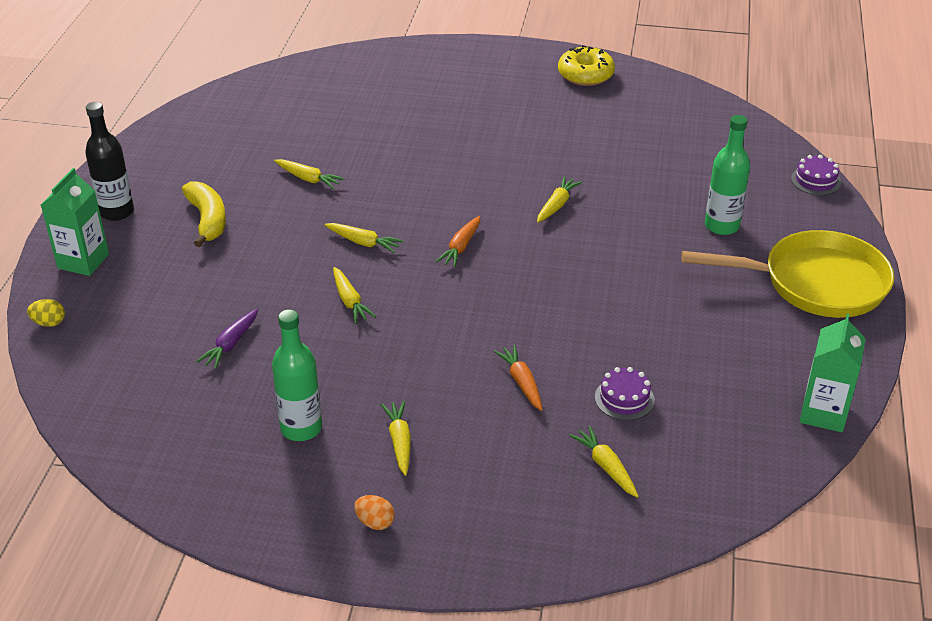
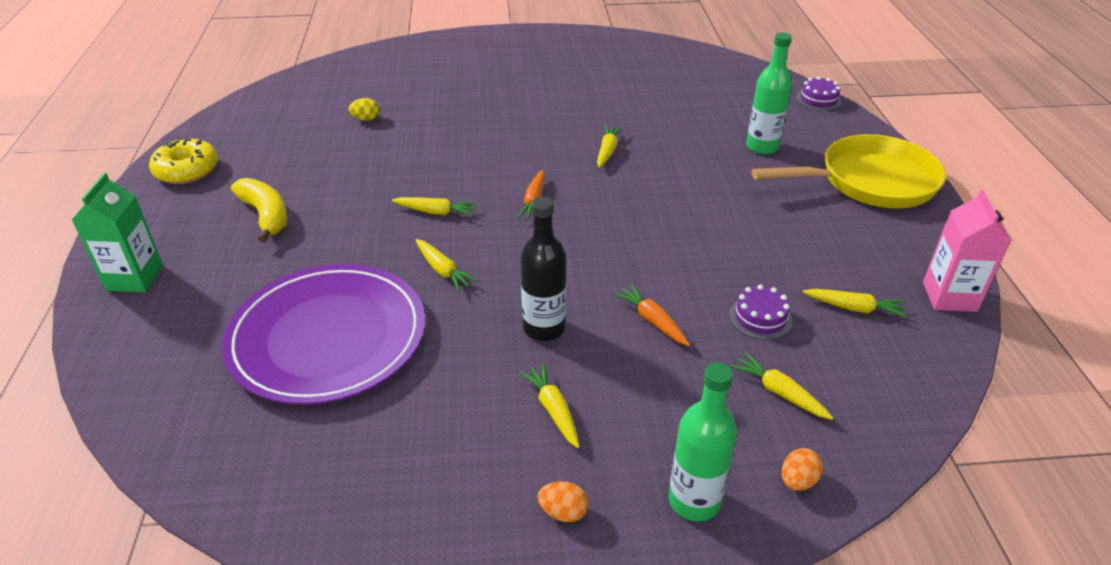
camera: 15 degrees left, 0 degrees up
(49, 323) = (106, 352): yellow egg -> yellow egg (366, 119)
(117, 212) = (163, 222): black bottle -> black bottle (544, 328)
(231, 344) = (328, 337): purple carrot -> purple plate
(301, 428) = (438, 416): green bottle -> green bottle (694, 501)
(308, 179) = (359, 162): yellow carrot -> yellow carrot (854, 308)
(582, 540) = (798, 481): none -> orange egg
(585, 75) = (582, 45): yellow donut -> yellow donut (187, 170)
(823, 413) = (949, 296): green carton -> pink carton

